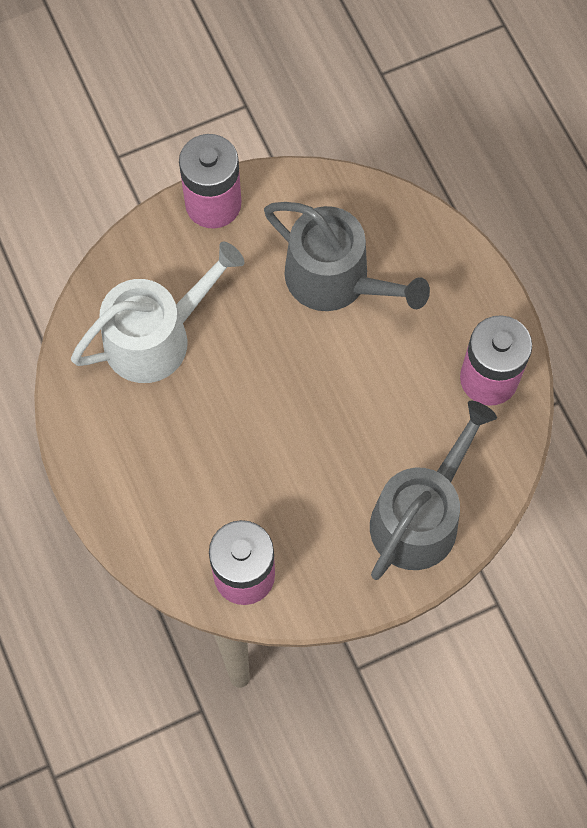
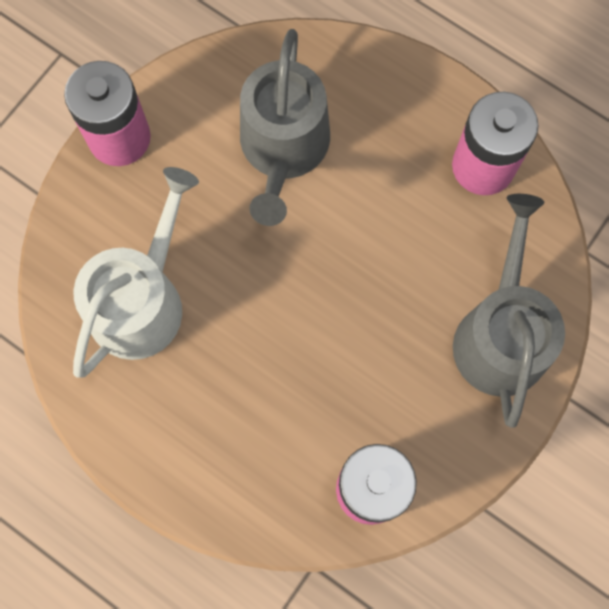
camera: 30 degrees left, 5 degrees up
(336, 280) = (283, 149): grey watering can -> grey watering can turned 90 degrees clockwise

